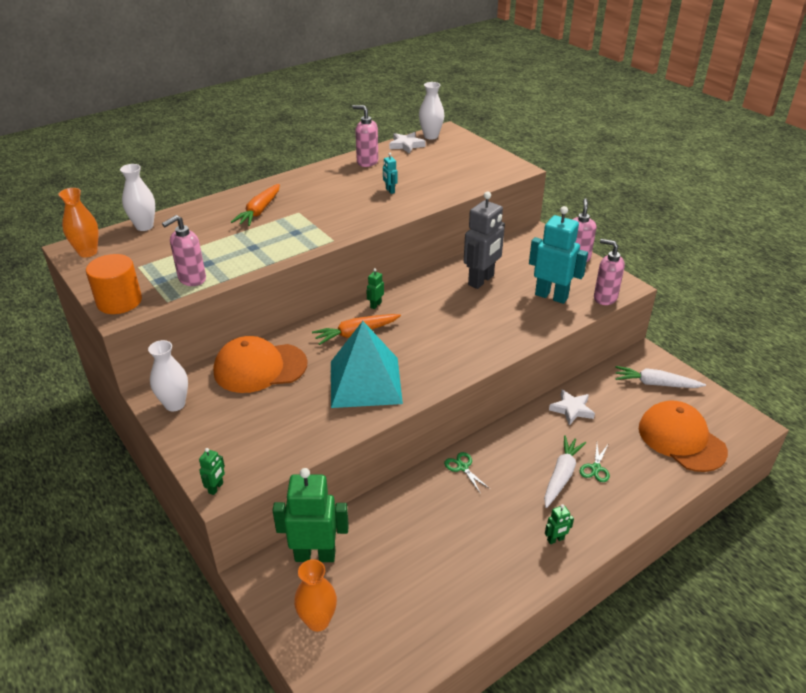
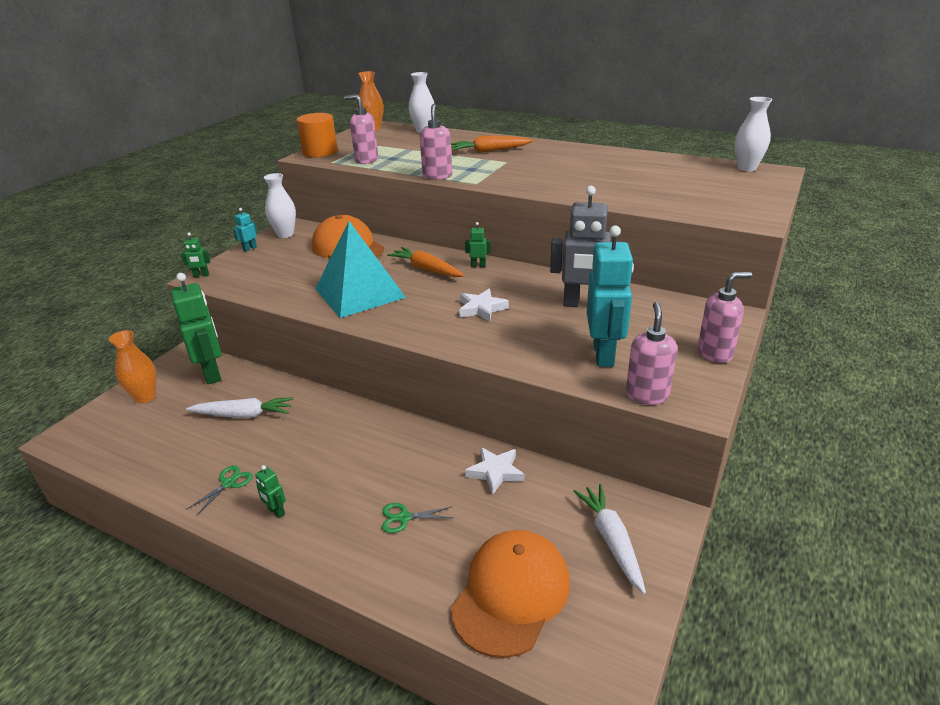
camera: 65 degrees right, 5 degrees down
(367, 162) = (638, 159): pink soap dispenser -> pink soap dispenser (437, 176)
(390, 191) = (597, 180): turquoise robot -> turquoise robot (250, 248)
(406, 145) = (704, 164): white star -> white star (481, 308)
(462, 467) = (352, 418): green scissors -> green scissors (228, 483)
(561, 475) = (376, 492): white carrot -> white carrot (243, 415)

